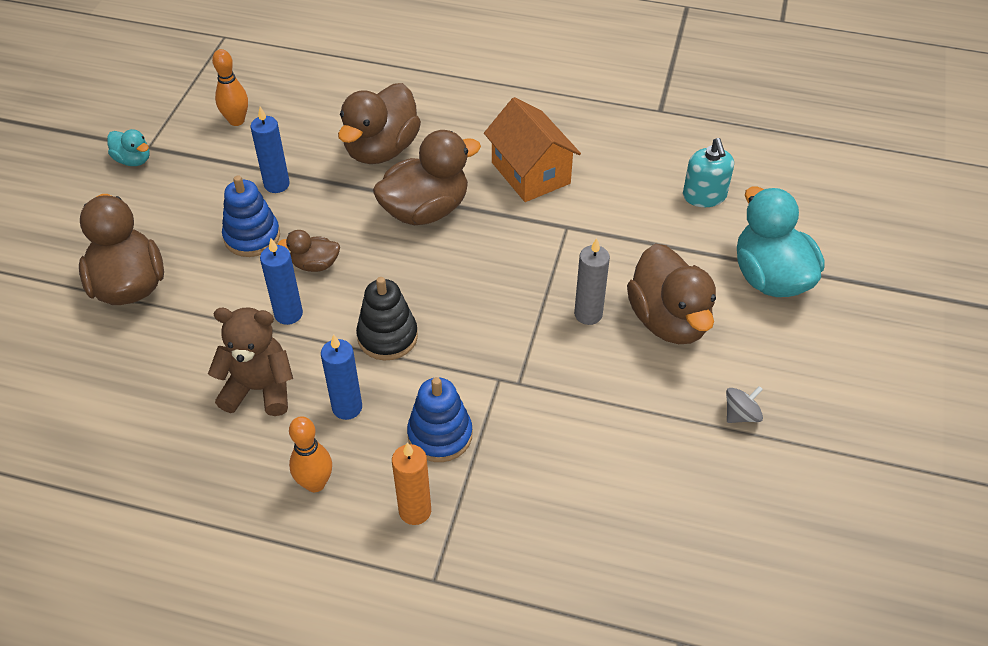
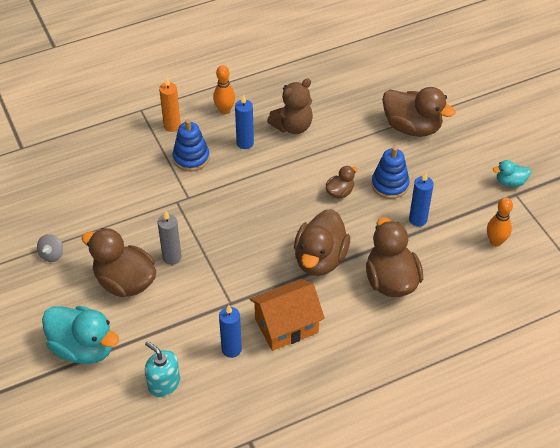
camera: 140 degrees right, 0 degrees up
(288, 314) = (321, 162): blue candle -> blue candle (231, 349)
(387, 337) = (262, 182): black stacking toy -> none
(531, 173) = (286, 326): orange house -> orange house turned 45 degrees counterclockwise

